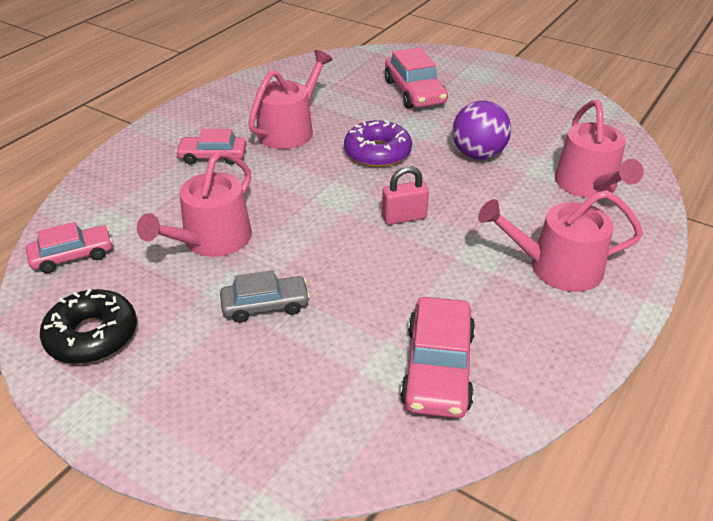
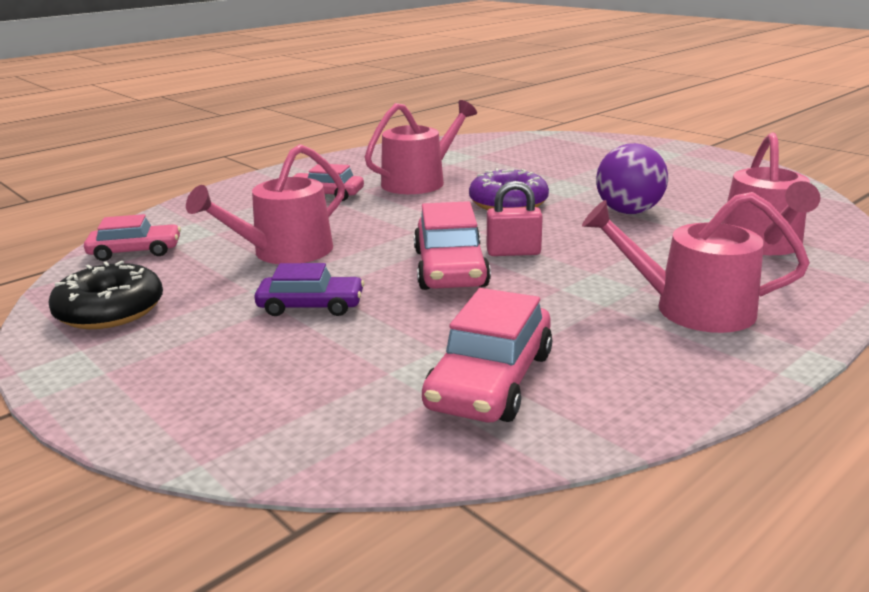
camera: 15 degrees right, 15 degrees down
(265, 305) = (311, 306): grey car -> purple car
(414, 92) = (574, 163): pink car -> pink car (450, 268)

